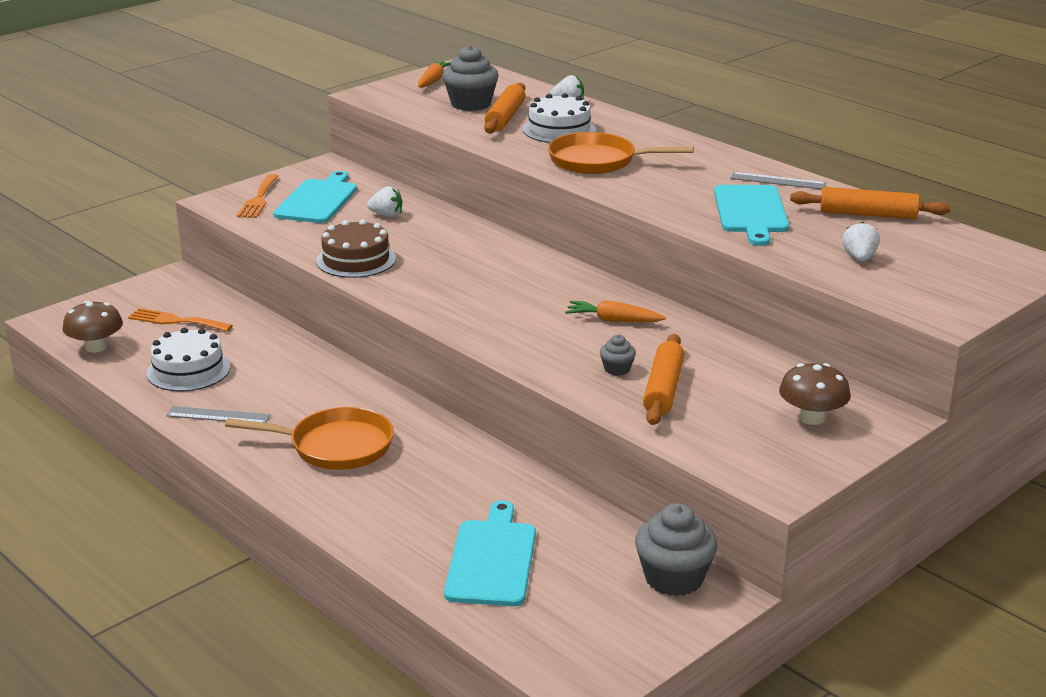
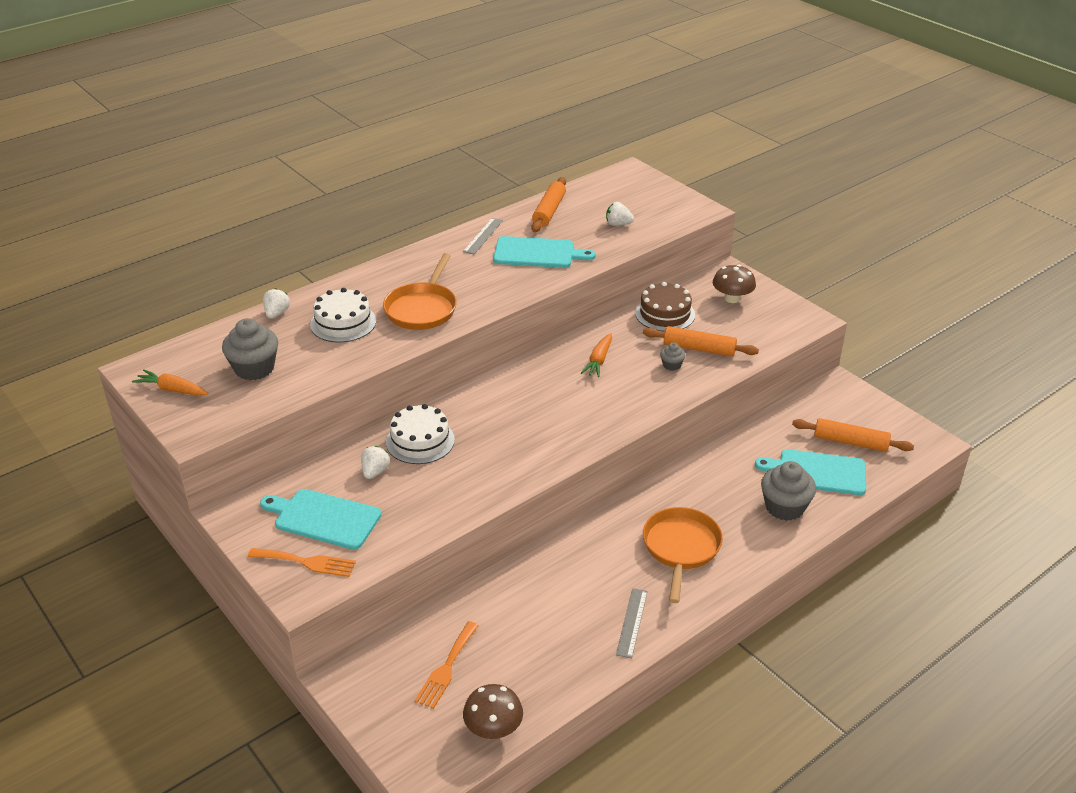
camera: 85 degrees left, 10 degrees up
(188, 370) = (549, 649): white cake -> white cake (420, 441)
(356, 260) = (470, 491): brown cake -> brown cake (665, 314)
(505, 117) = (300, 350): orange rolling pin -> orange rolling pin (850, 442)
(674, 578) = (826, 400): grey cupcake -> grey cupcake (784, 507)

